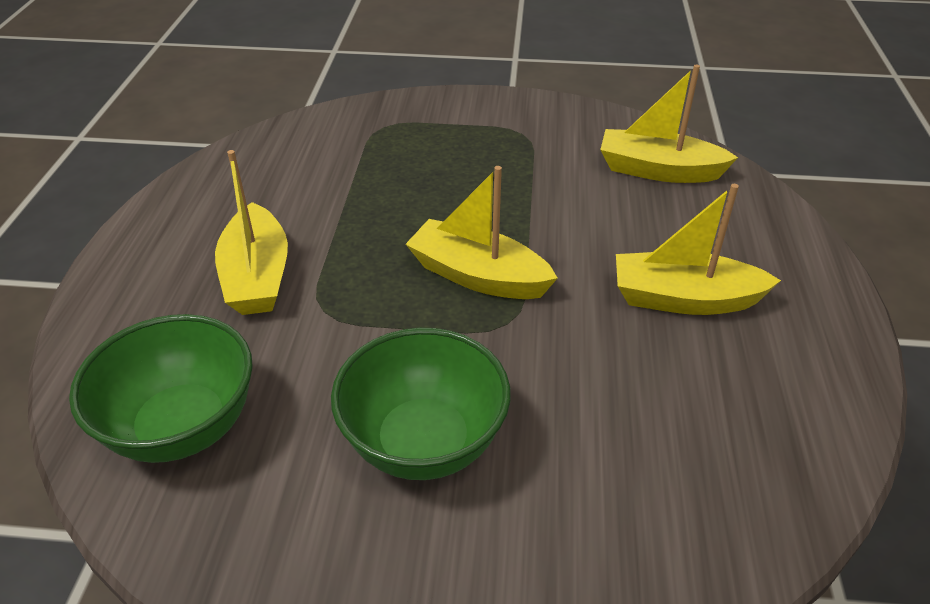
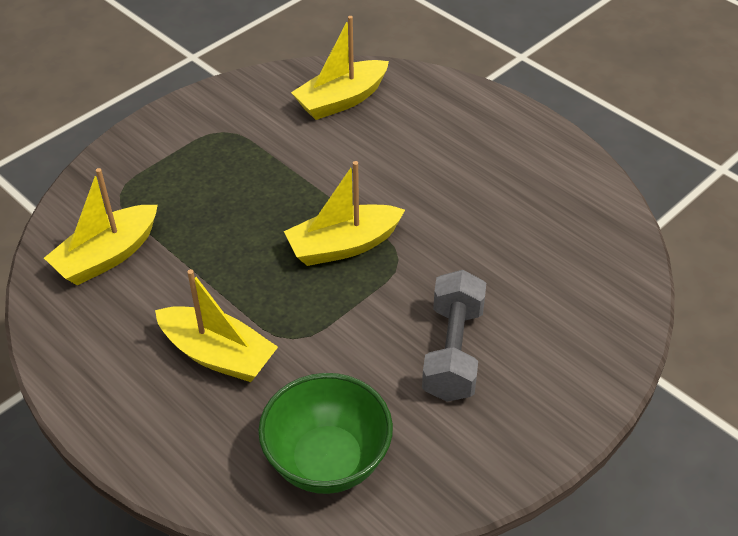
camera: 50 degrees left, 5 degrees up
(424, 442) = (453, 352): green bowl -> grey dumbbell
(684, 299) = (460, 173): yellow boat -> yellow boat (107, 256)

